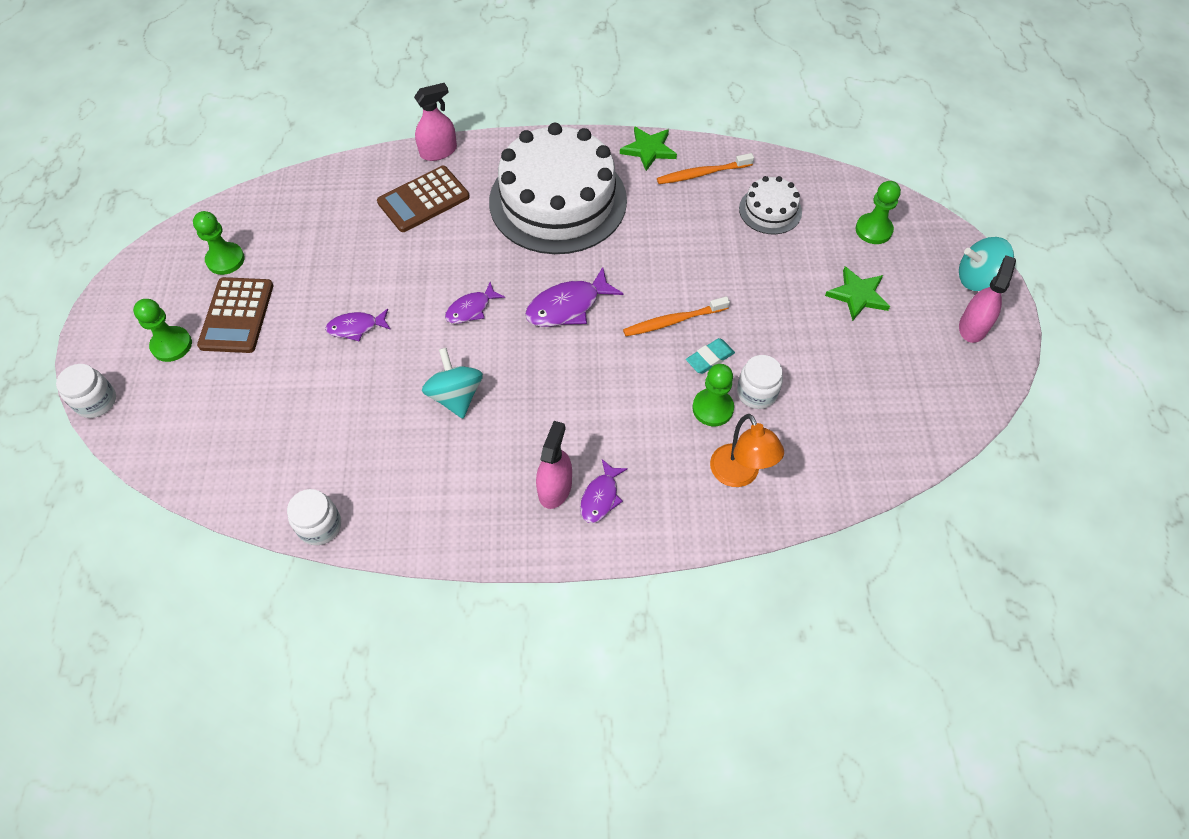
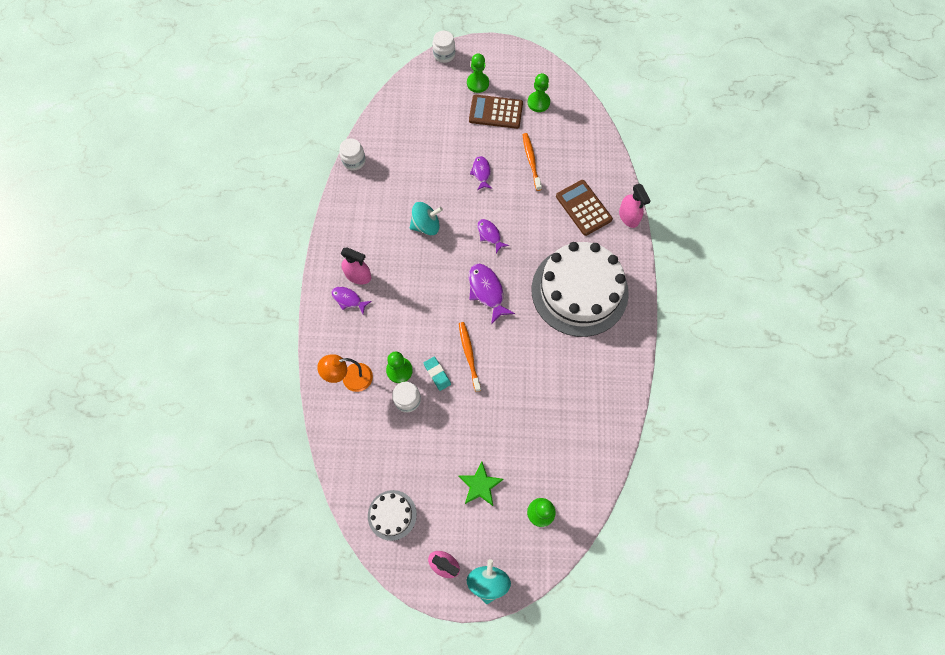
camera: 95 degrees right, 10 degrees up
(648, 150) = (628, 357): green star -> none
(702, 174) = (603, 393): orange toothbrush -> orange toothbrush (531, 161)
(770, 210) = (564, 437): white cake -> white cake (392, 515)

